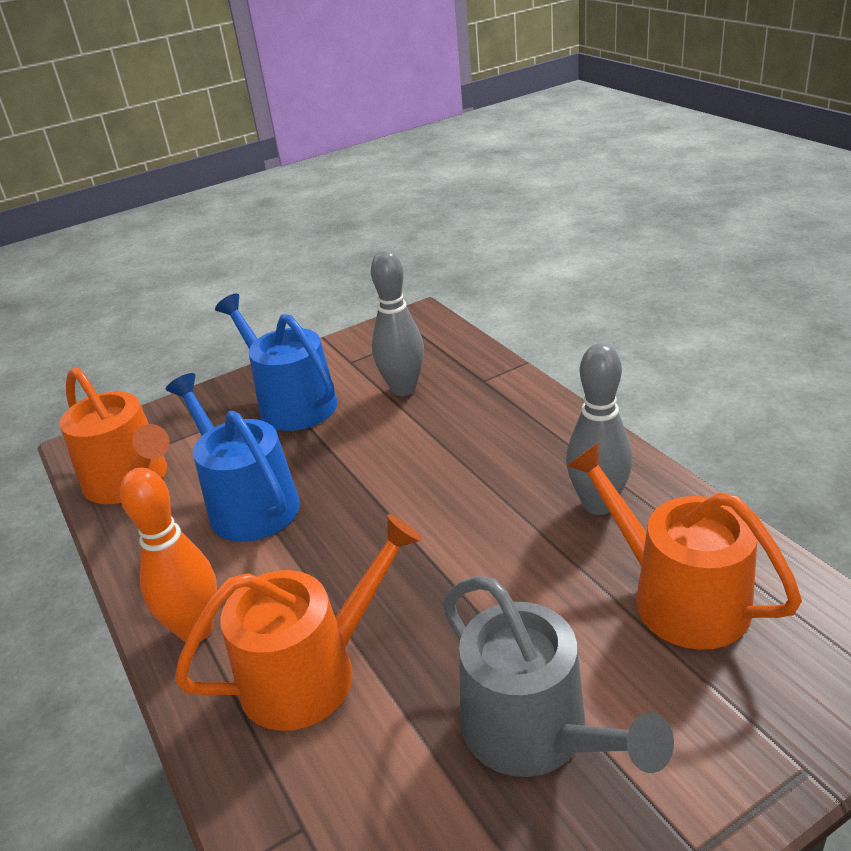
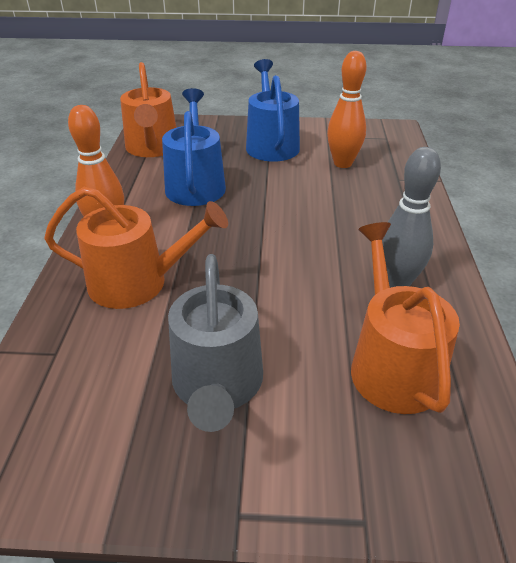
camera: 30 degrees right, 5 degrees up
(403, 389) = (343, 163): grey bowling pin -> orange bowling pin

